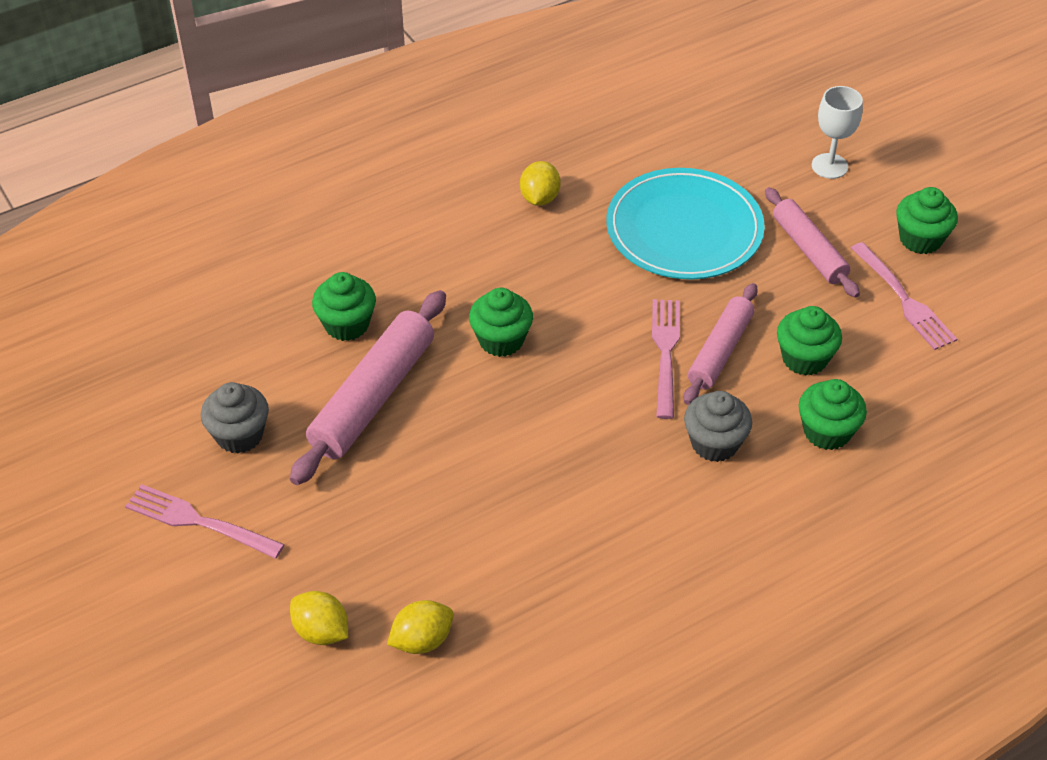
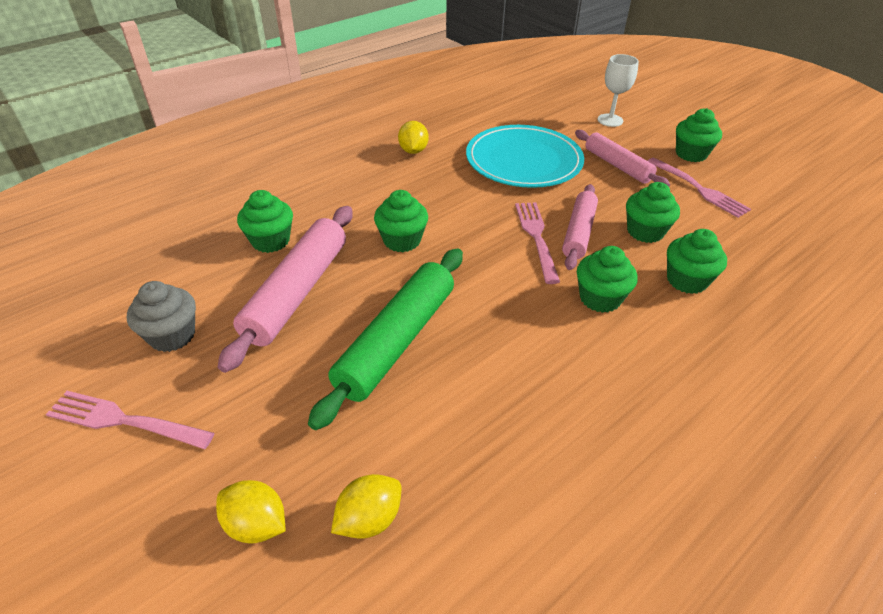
camera: 10 degrees left, 5 degrees down
(474, 469) = (397, 341): none -> green rolling pin
(714, 443) = (600, 298): grey cupcake -> green cupcake

